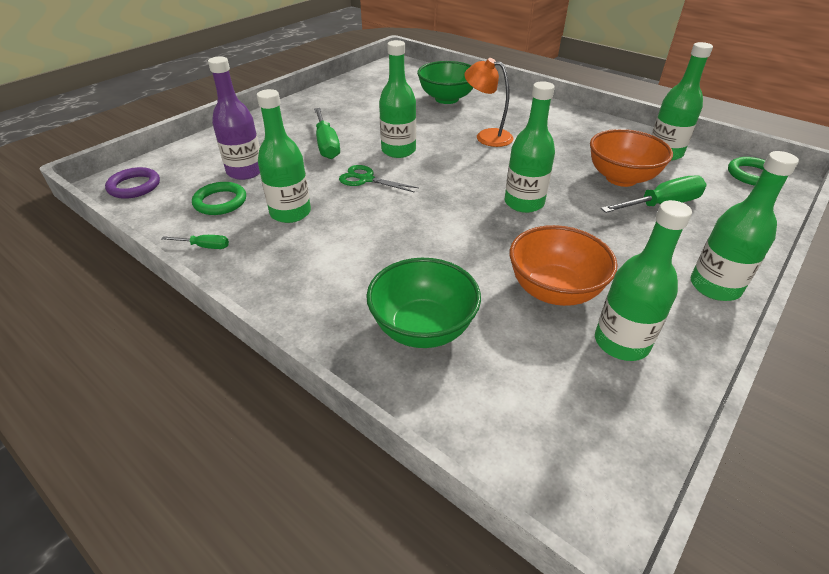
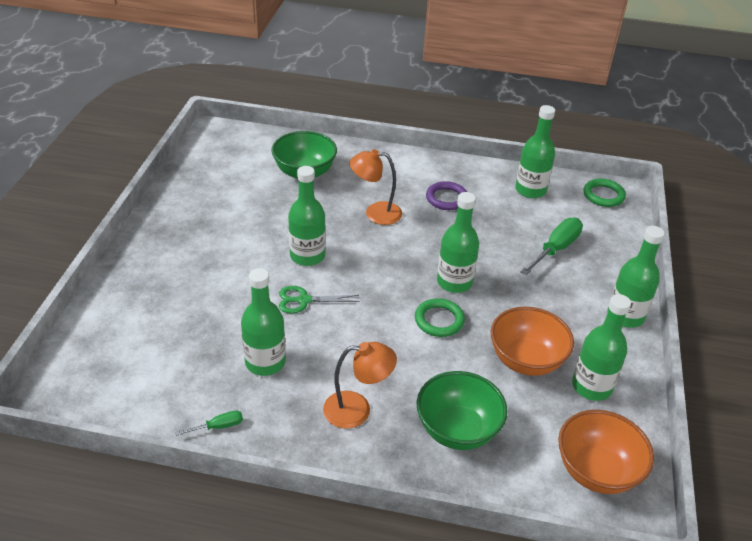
camera: 30 degrees left, 0 degrees up
(134, 186) = (76, 387): purple ring -> purple ring (446, 198)
(220, 202) = (186, 374): green ring -> green ring (439, 320)
(245, 171) = (178, 330): purple bottle -> none
(326, 145) = (231, 270): green screwdriver -> none
(336, 275) = (357, 409): none -> orange lamp
(621, 178) = (512, 230): orange bowl -> orange bowl (596, 471)

